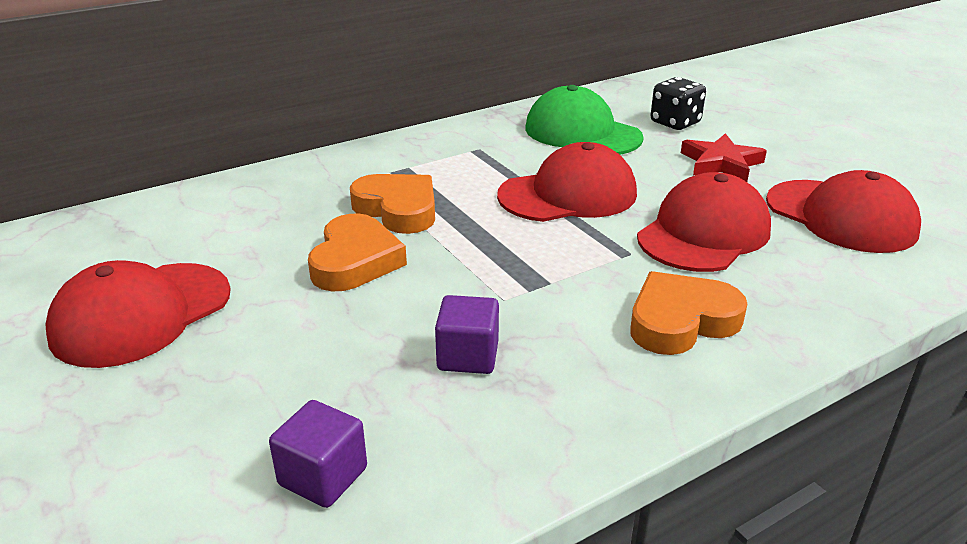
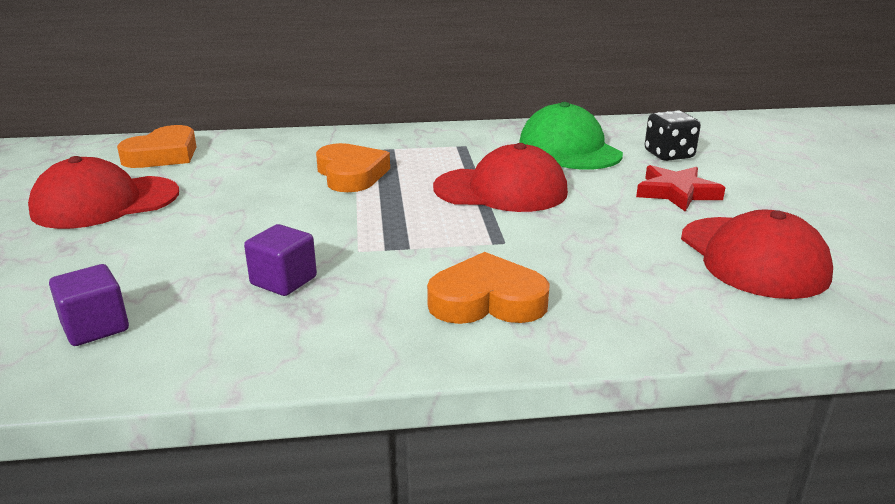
camera: 25 degrees right, 5 degrees down
(355, 261) = (279, 201): orange heart -> orange heart (163, 155)
(703, 233) = (591, 242): red cap -> none

